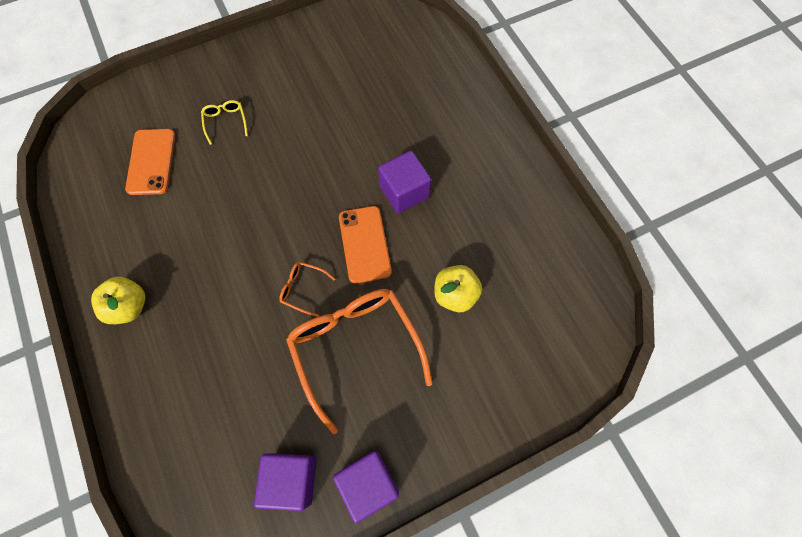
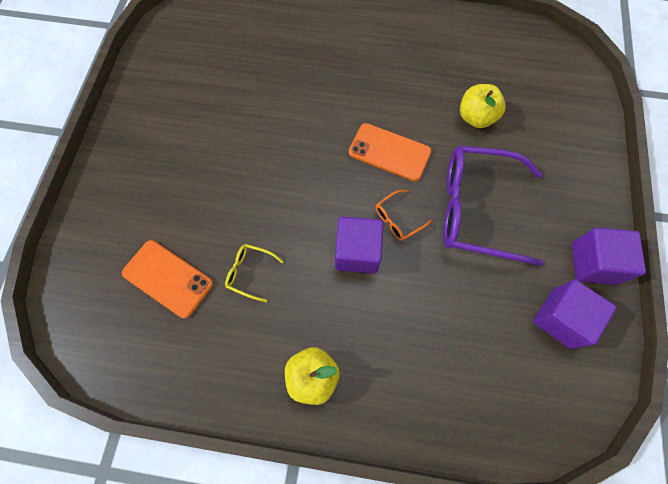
camera: 55 degrees left, 0 degrees up
(225, 122) = (180, 191): yellow glasses -> yellow glasses (249, 272)
(355, 347) = (476, 210): orange glasses -> purple glasses
(404, 192) = (363, 99): purple cube -> purple cube (357, 252)

